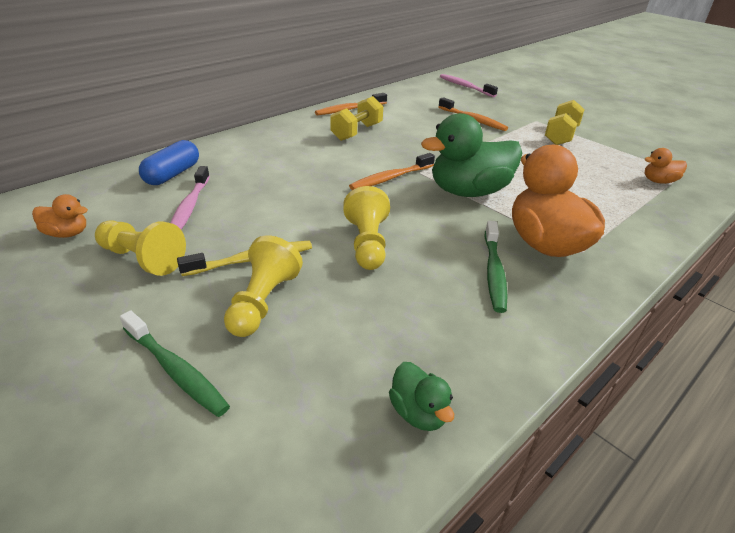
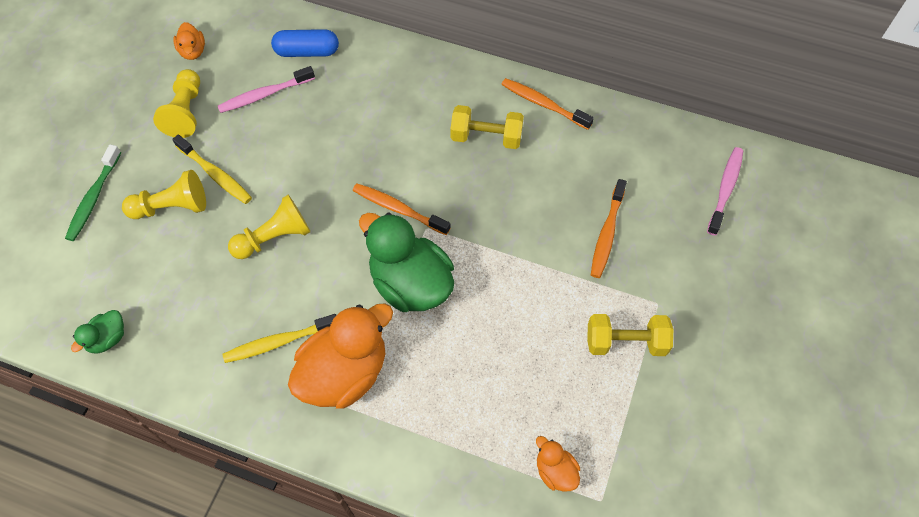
camera: 65 degrees right, 25 degrees up
(494, 272) = (278, 342): green toothbrush -> yellow toothbrush

